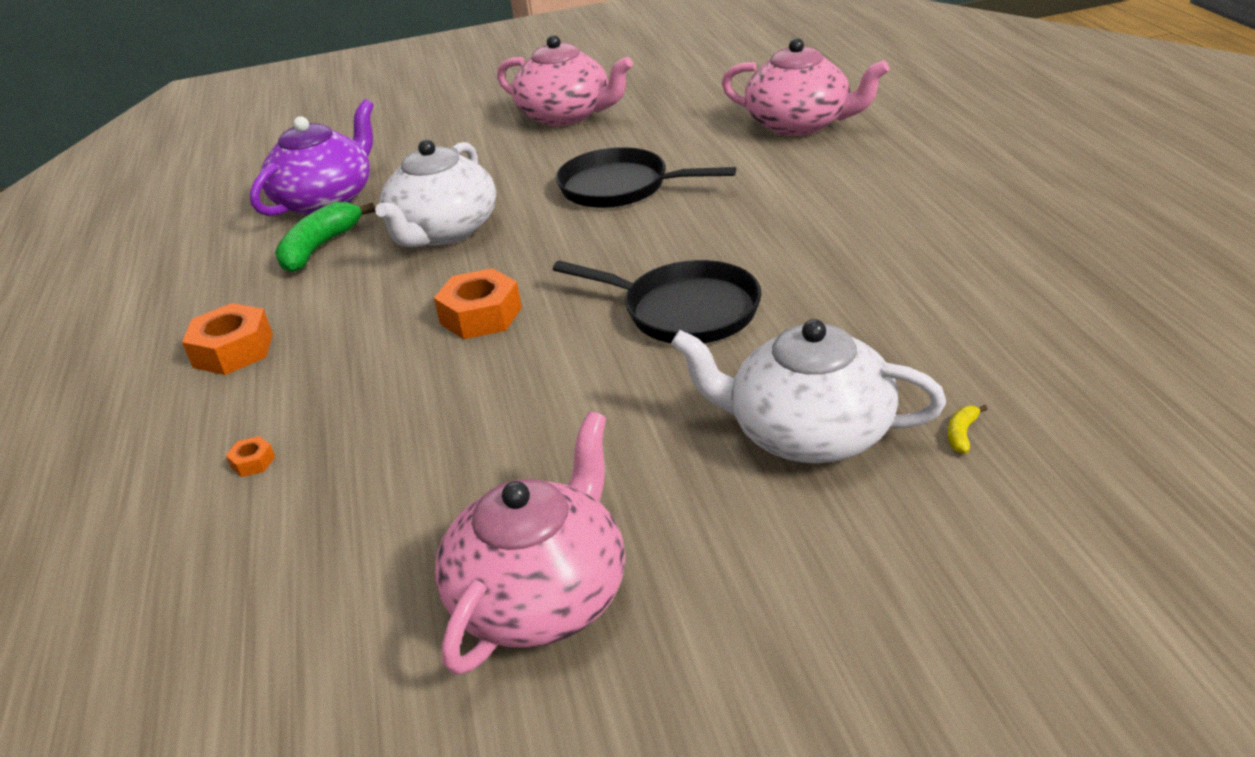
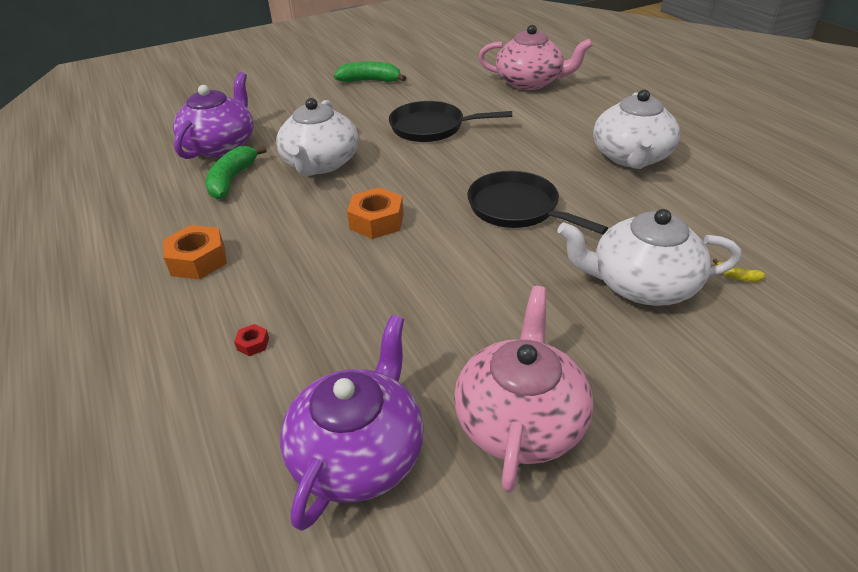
camera: 15 degrees left, 5 degrees up
(253, 462) = (253, 344): orange nut -> red nut
(319, 610) = (359, 453): none -> purple teapot
(566, 115) = (370, 81): pink teapot -> green banana
(684, 311) = (517, 208): black pan -> black pan turned 150 degrees counterclockwise
(896, 245) = (631, 157): none -> white teapot
(962, 434) = (737, 277): yellow banana -> yellow banana turned 75 degrees counterclockwise

